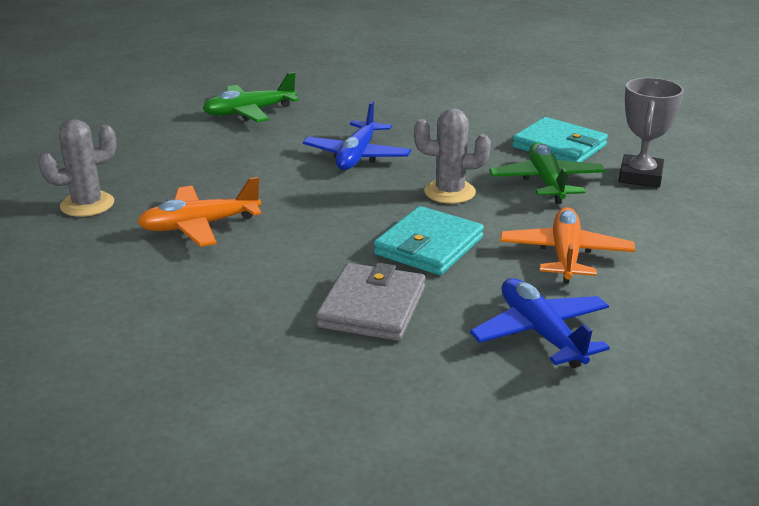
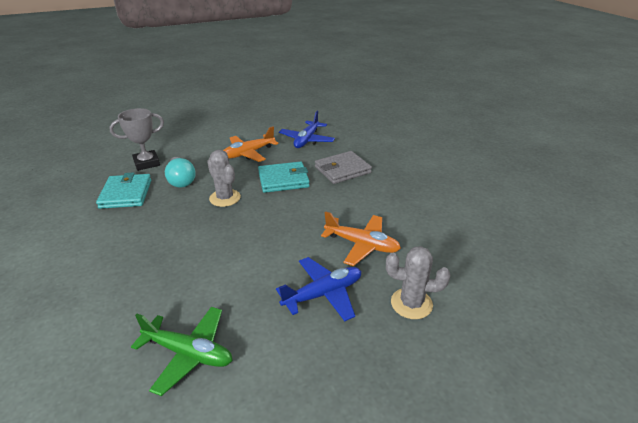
camera: 135 degrees left, 5 degrees up
(357, 156) = (214, 248): blue plane -> blue plane (323, 294)
(546, 182) = (181, 180): green plane -> turquoise light bulb

